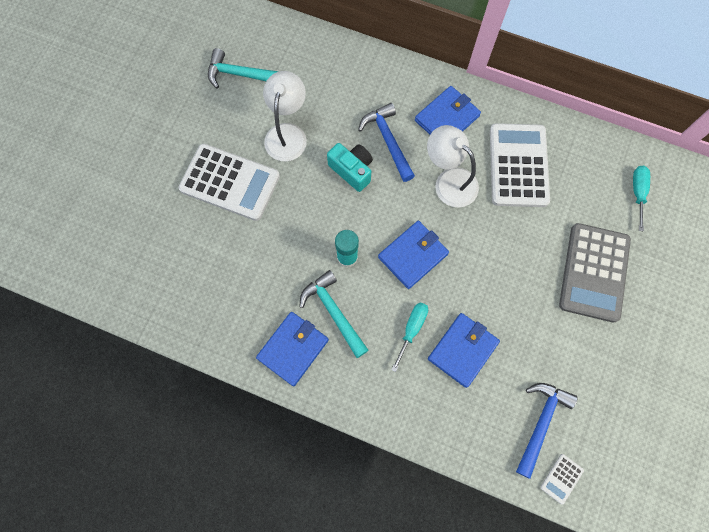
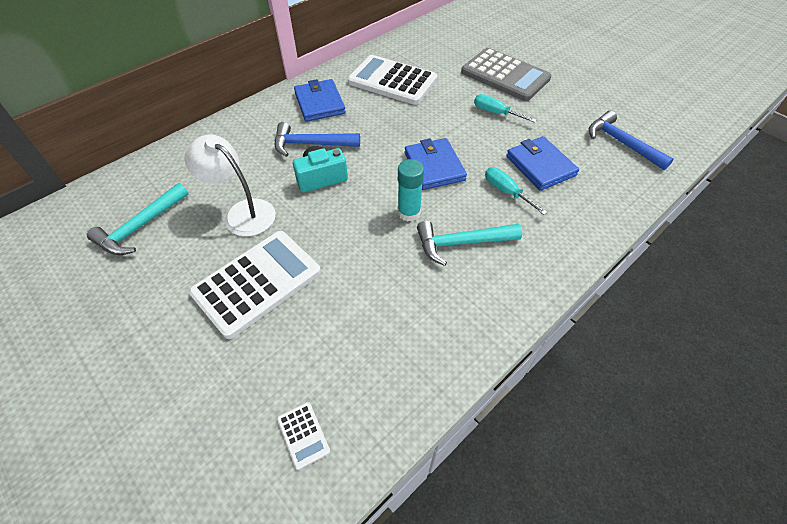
camera: 65 degrees left, 20 degrees down
(293, 349) = (487, 292): blue wallet -> none
(449, 181) = (378, 121): white lamp -> none
(561, 478) = (673, 148): white calculator -> white calculator (303, 435)
(637, 193) = (454, 37): turquoise screwdriver -> turquoise screwdriver (495, 113)

